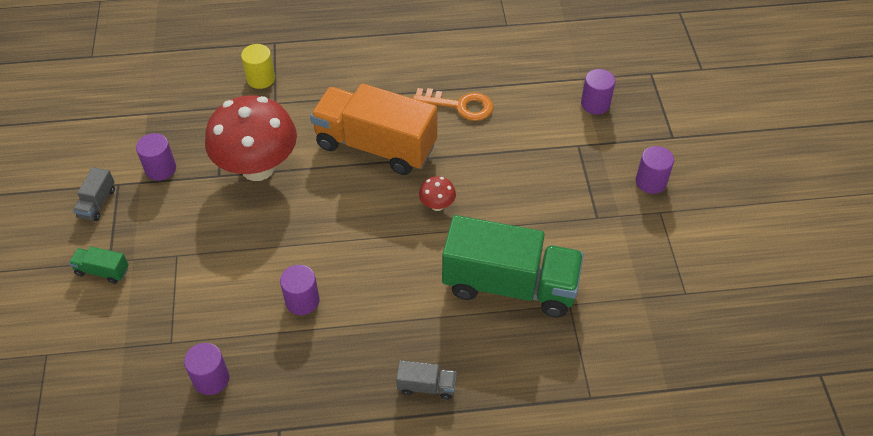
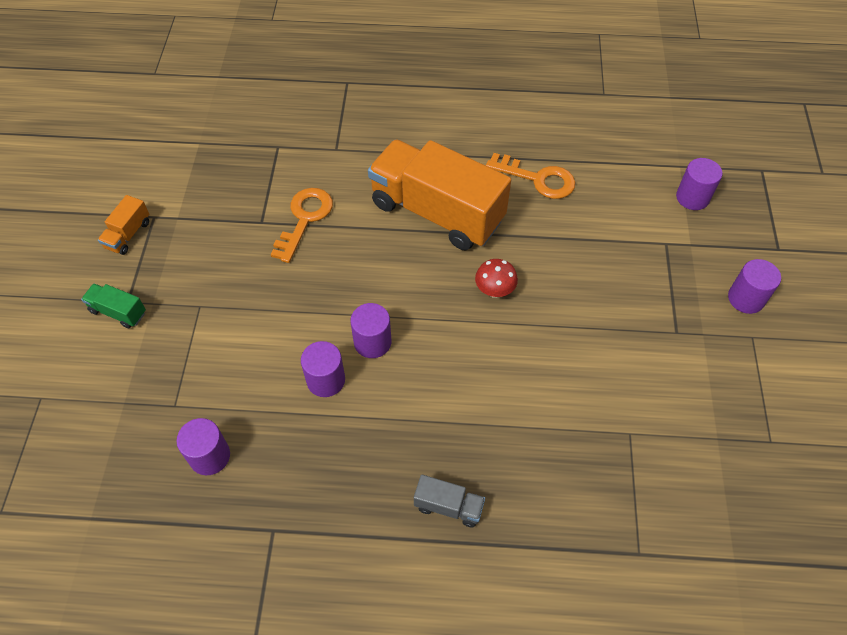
camera: 10 degrees right, 5 degrees up
(97, 203) = (128, 234): grey truck -> orange truck
(160, 169) = (201, 206): purple cylinder -> purple cylinder (372, 342)
(258, 167) = (304, 219): red mushroom -> orange key
(261, 79) = (325, 120): yellow cylinder -> none
(509, 285) = (563, 398): green truck -> none

